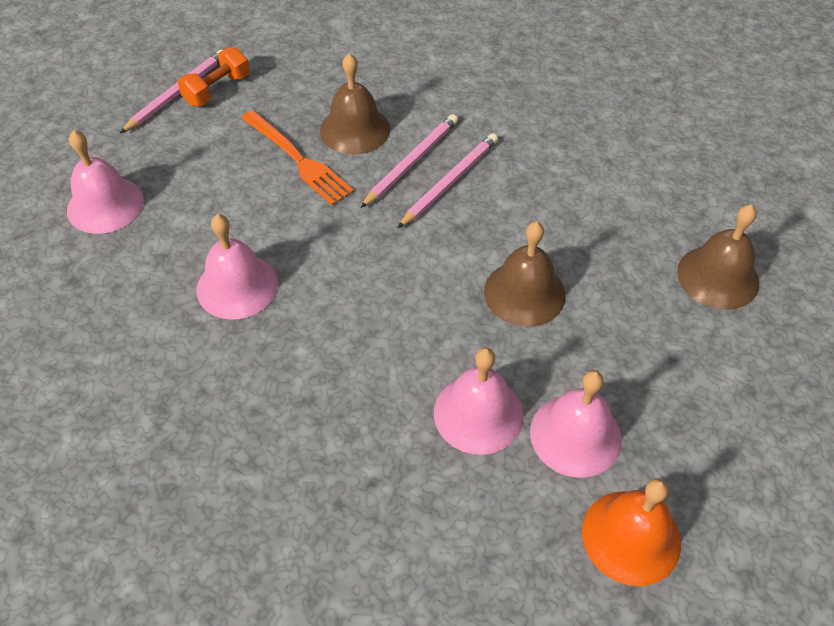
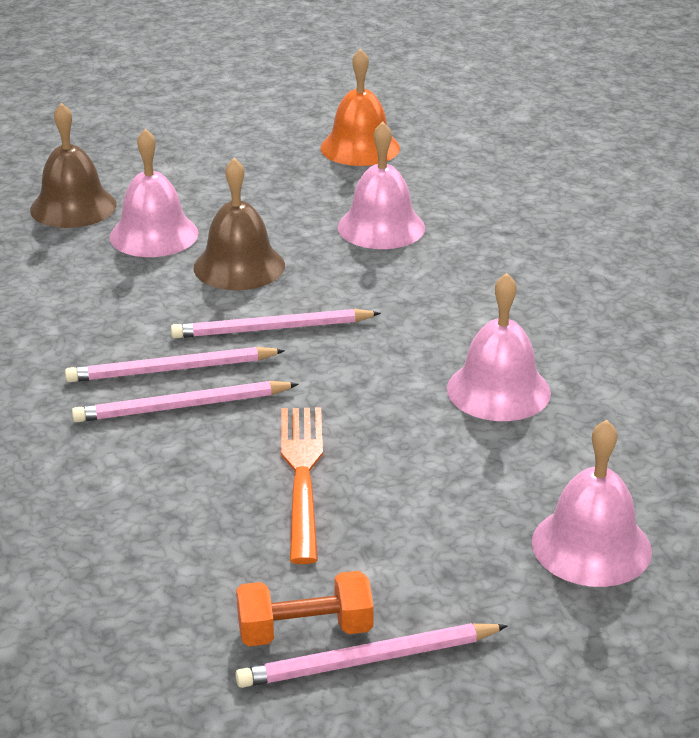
camera: 140 degrees left, 20 degrees down
(355, 129) = (193, 473): brown bell -> none
(432, 249) = (272, 329): none -> pink pencil
(575, 435) = (326, 191): pink bell -> pink bell (154, 235)

